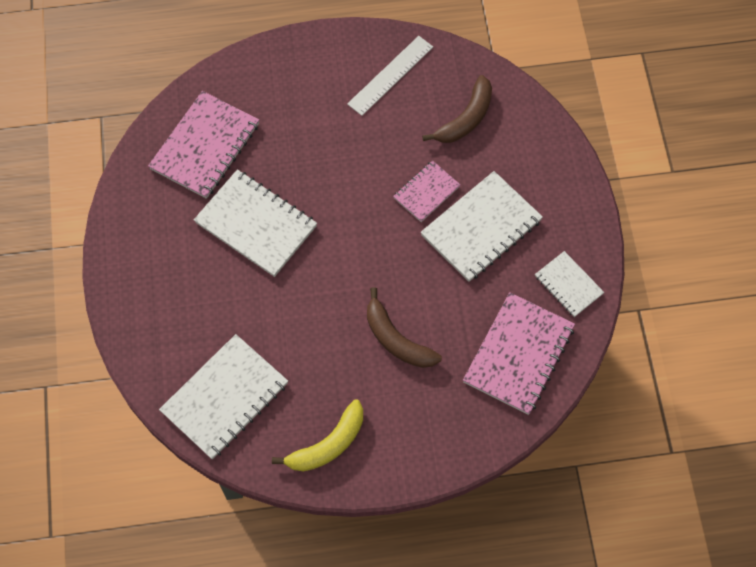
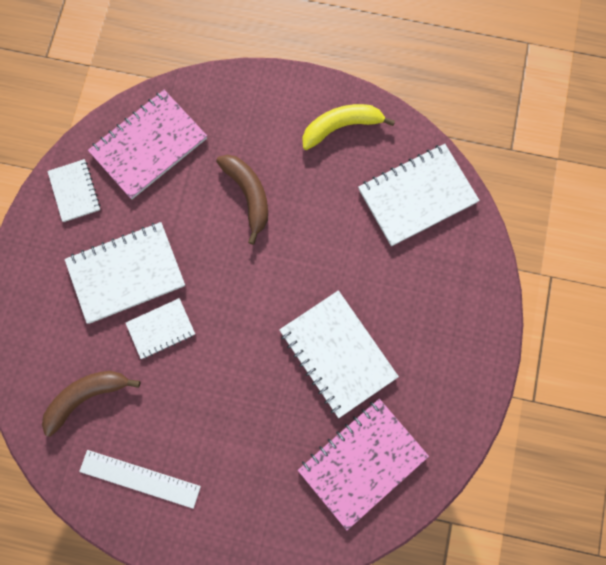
camera: 160 degrees left, 10 degrees up
(390, 75) = (140, 478): white ruler -> white ruler turned 45 degrees clockwise
(426, 192) = (161, 329): pink notebook -> white notebook

